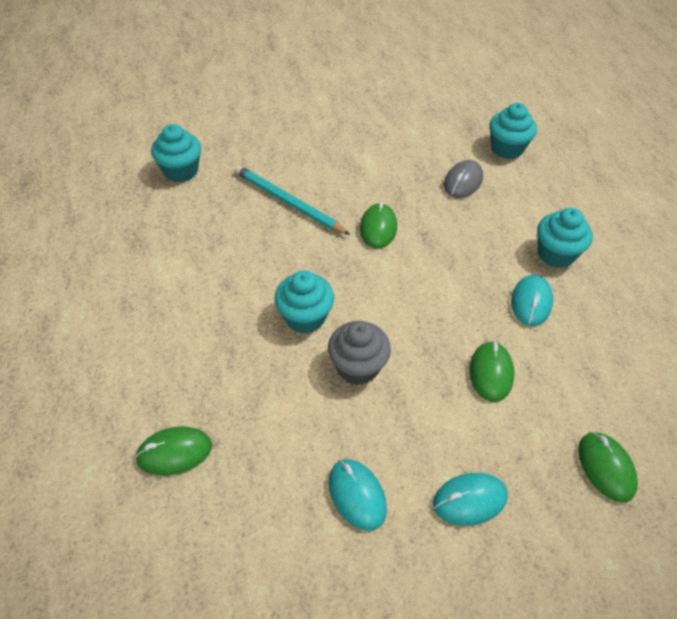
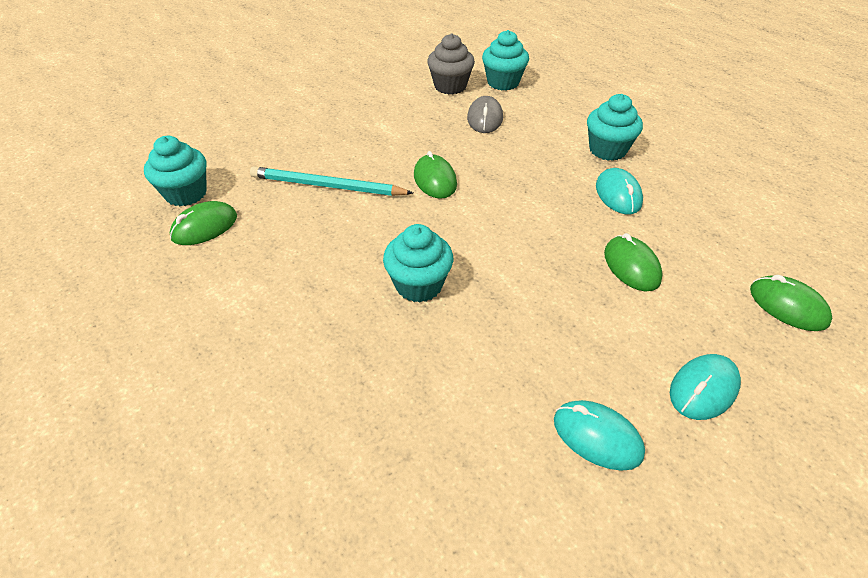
camera: 25 degrees left, 5 degrees down
(174, 452) = (365, 488): green mouse -> green mouse (204, 227)
(357, 367) = (506, 311): grey cupcake -> grey cupcake (450, 86)

